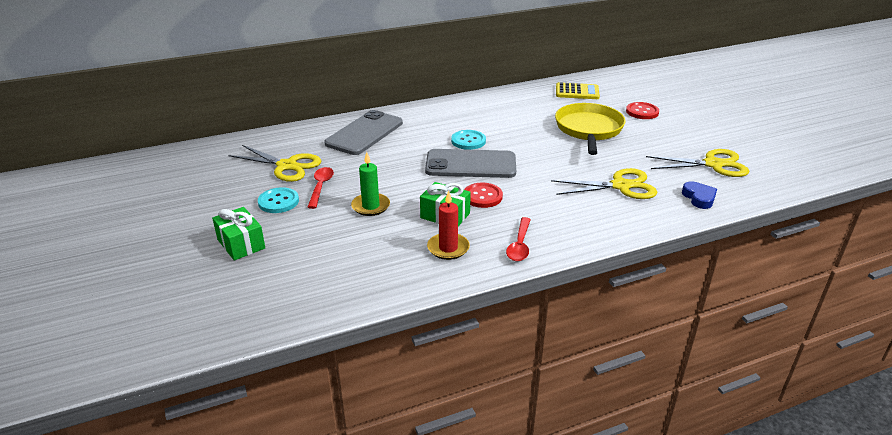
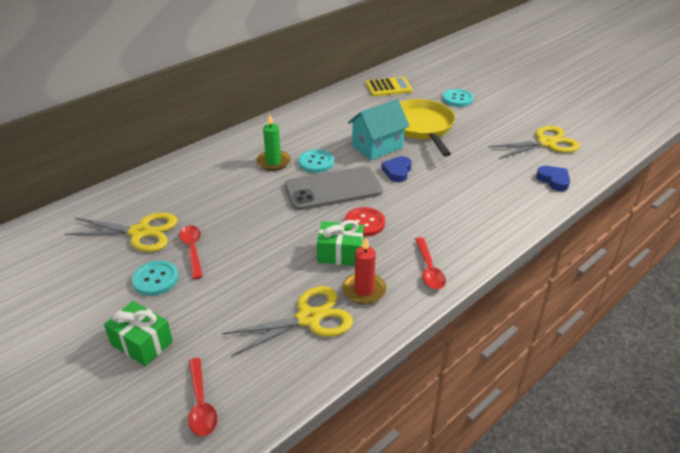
camera: 20 degrees left, 5 degrees up
(260, 297) = (201, 404): none -> red spoon
(364, 133) = (204, 174): grey phone -> none
(370, 206) = (259, 261): green candle -> green candle (273, 162)
(534, 138) = (377, 147): none -> turquoise house
(540, 161) = (397, 171): none -> blue heart
(620, 186) = (482, 183): yellow scissors -> yellow scissors (308, 318)
(642, 112) = (457, 99): red button -> turquoise button

